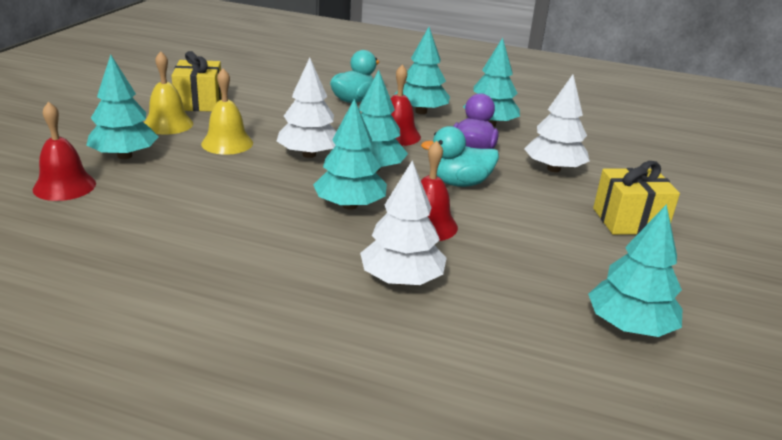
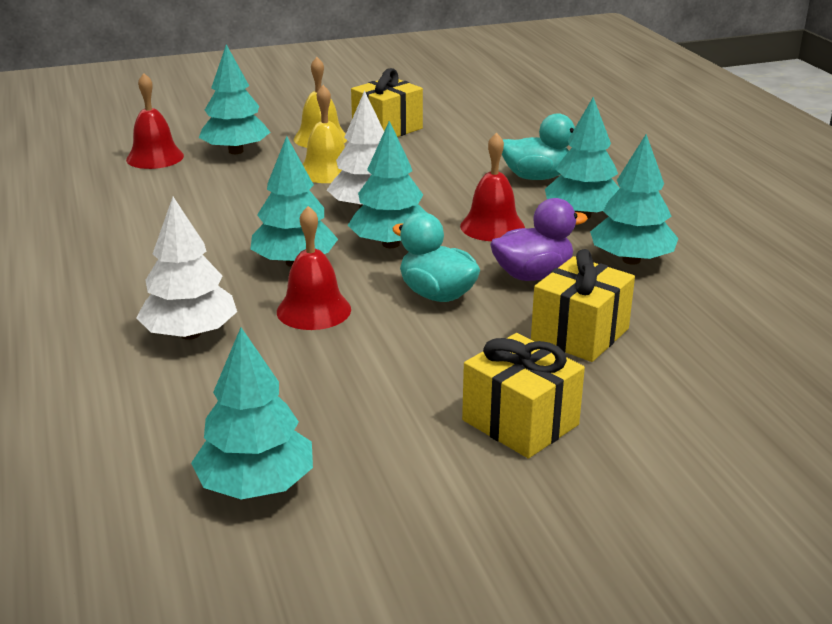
camera: 55 degrees right, 0 degrees up
(553, 169) = (580, 334): white tree -> yellow gift

